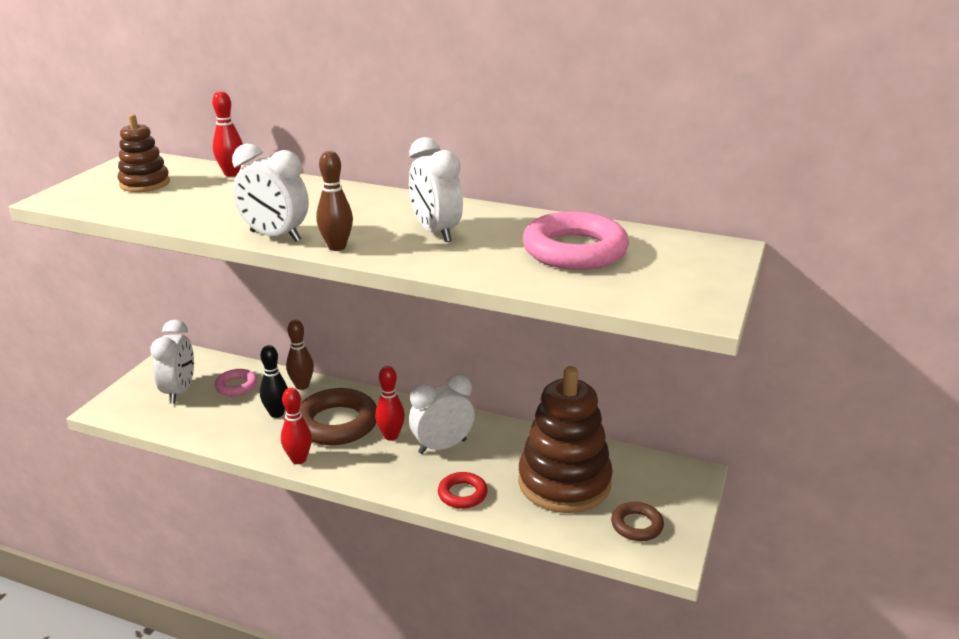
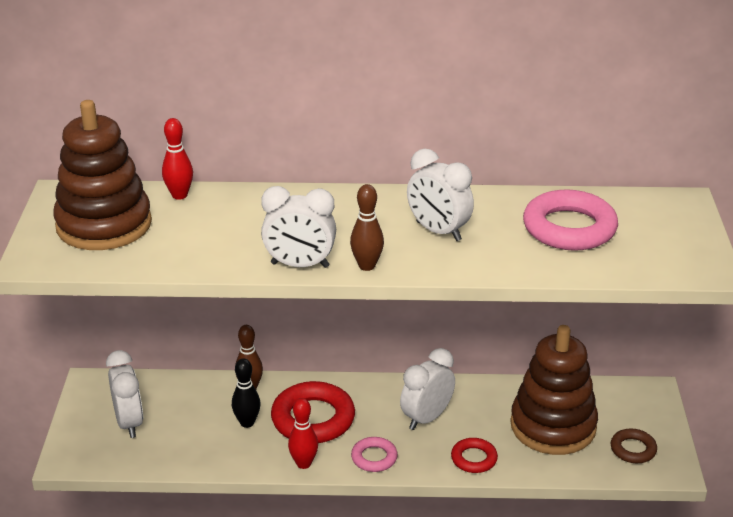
camera: 20 degrees left, 5 degrees up
(145, 183) = (104, 225): brown stacking toy -> brown stacking toy, size x1.87
(236, 386) = (183, 403): pink ring -> pink ring (374, 458)
(337, 423) = (313, 419): brown ring -> red ring
(391, 436) = (373, 419): red bowling pin -> none

